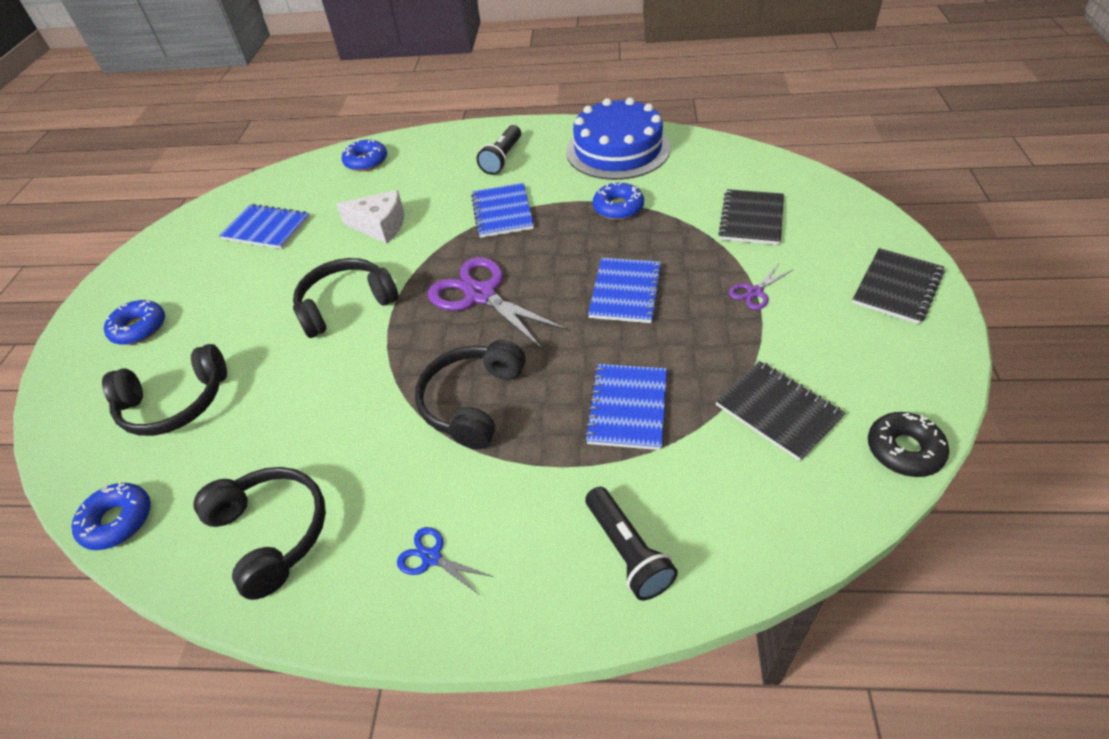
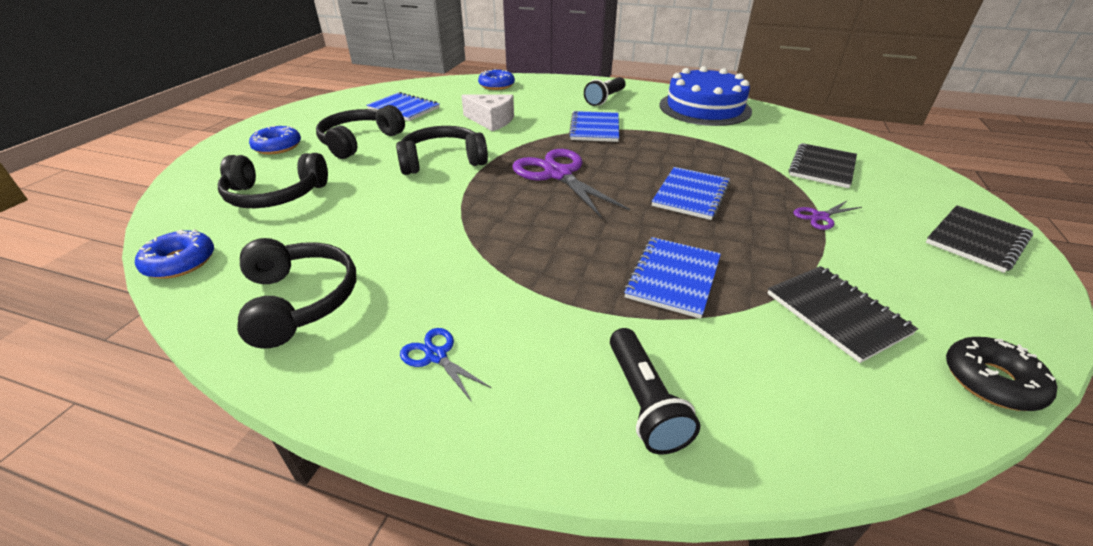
camera: 10 degrees right, 10 degrees down
(472, 402) = (523, 243): black headphones -> black headphones (359, 141)
(618, 208) = (697, 141): blue donut -> none

